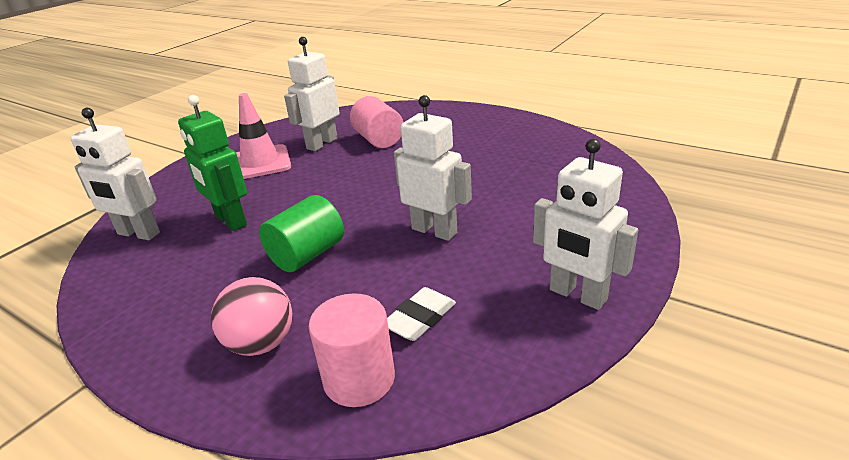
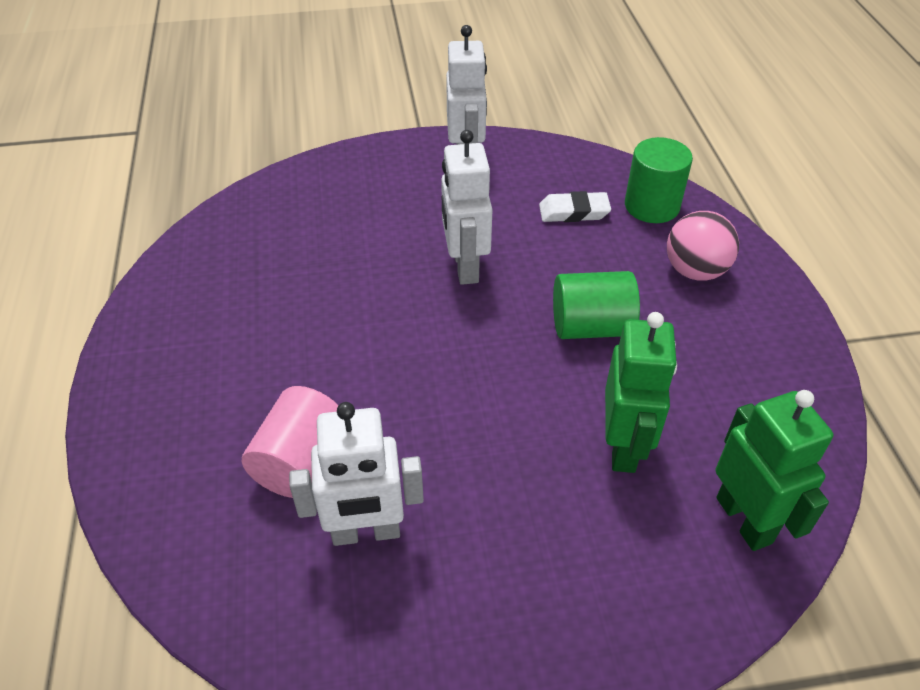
camera: 135 degrees left, 15 degrees up
(138, 234) = (744, 520): white robot -> green robot
(260, 163) = (488, 563): pink traffic cone -> none
(359, 379) = (652, 206): pink cylinder -> green cylinder

